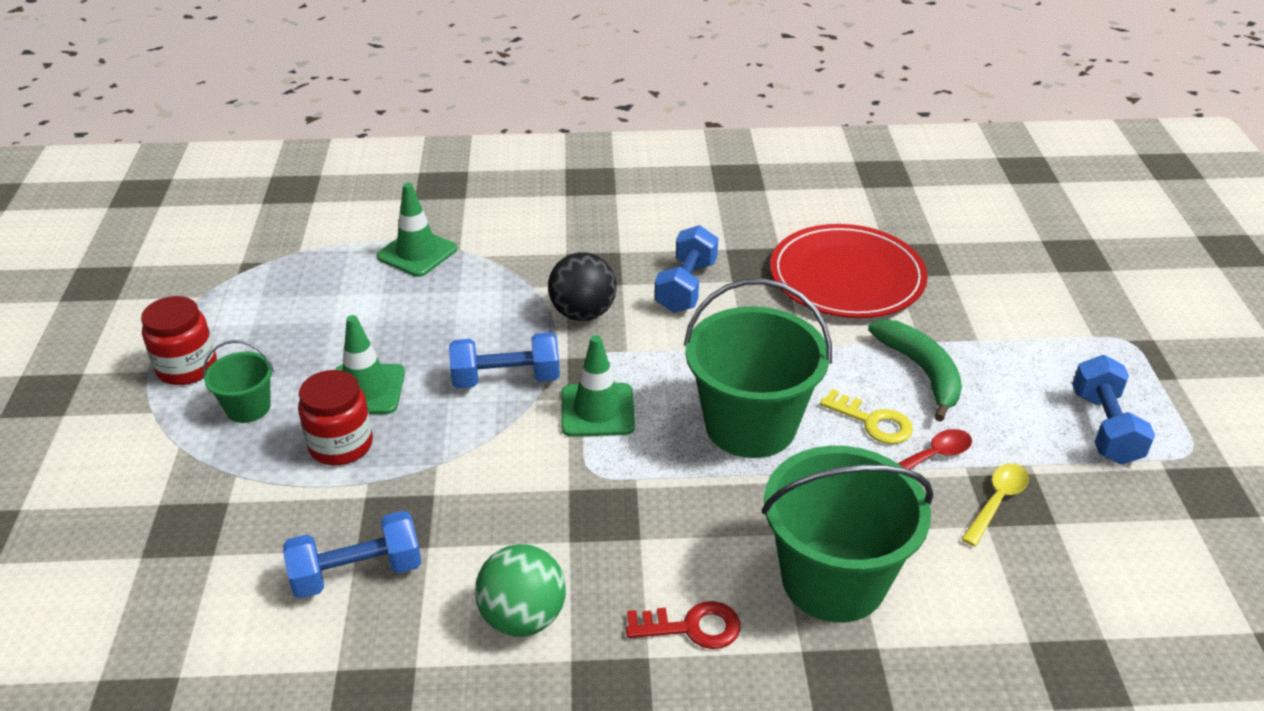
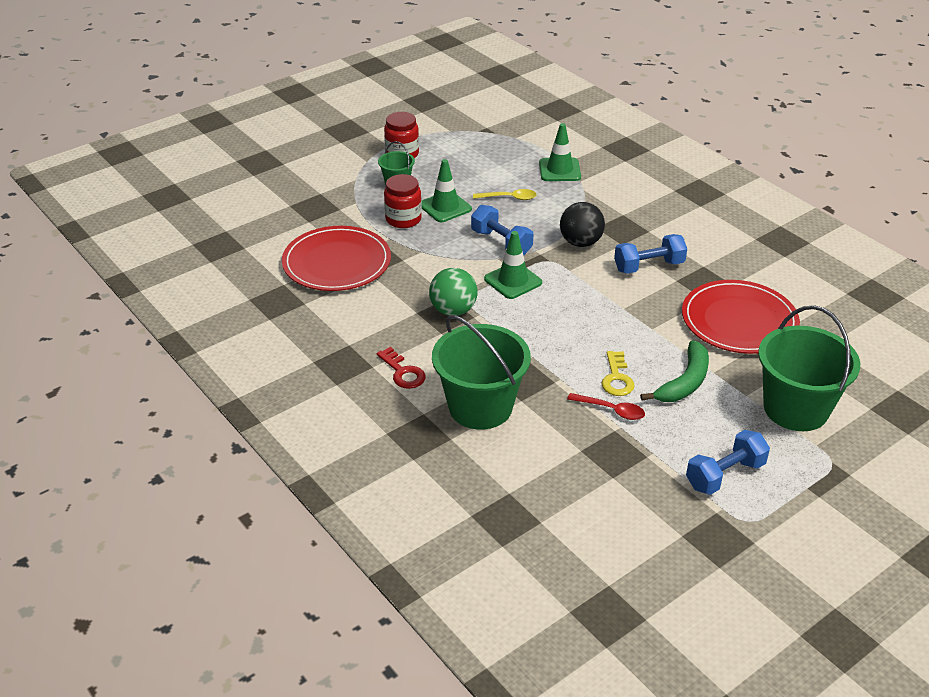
camera: 55 degrees right, 0 degrees up
(357, 573) = (337, 262): blue dumbbell -> red plate
(523, 618) = (358, 320): green ball -> green ball (453, 310)
(750, 425) = (561, 335): green bucket -> green bucket (795, 409)
(996, 502) = (604, 448): yellow spoon -> yellow spoon (509, 198)

